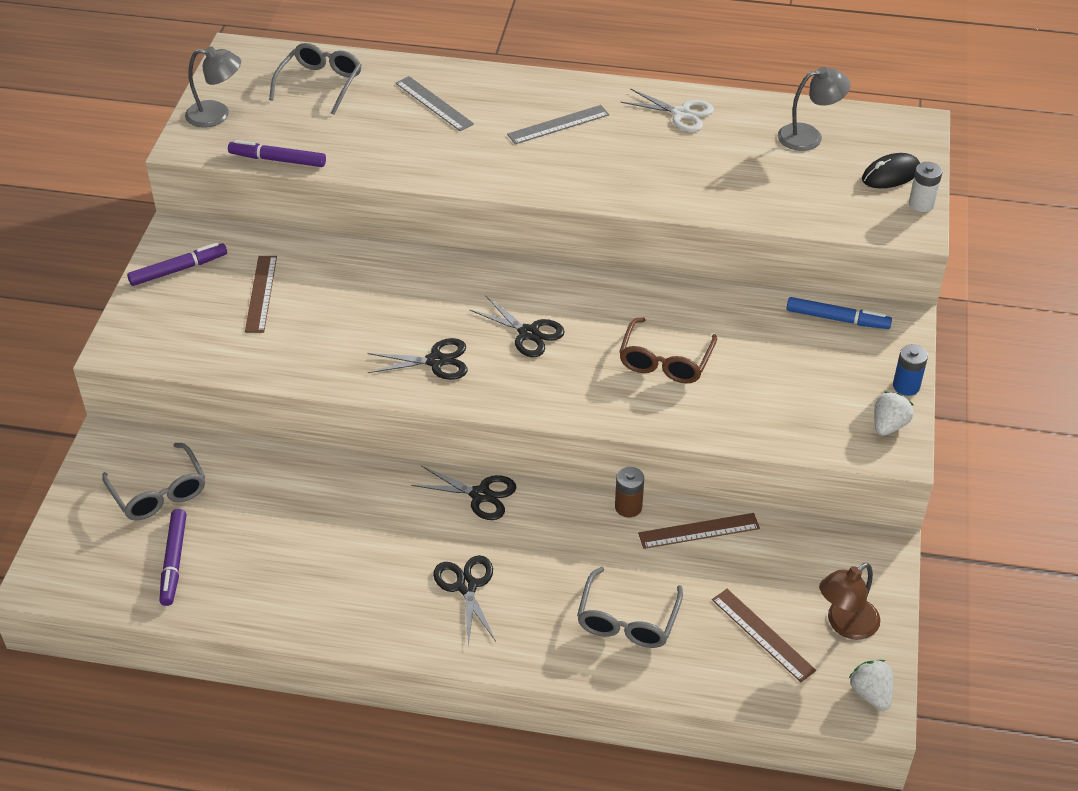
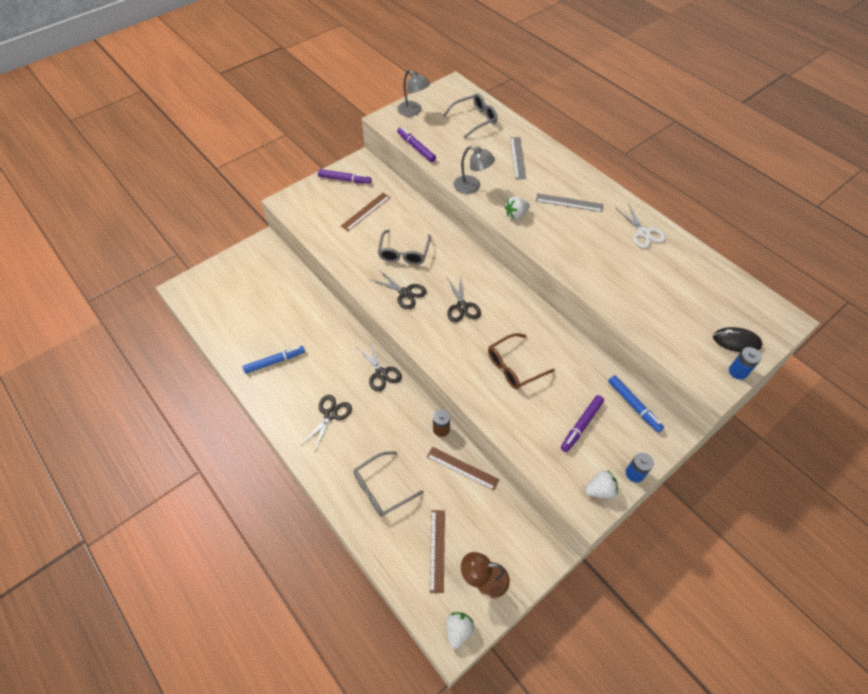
camera: 40 degrees right, 10 degrees up
(159, 492) = (259, 279): grey glasses -> grey glasses (404, 253)
(174, 561) = (233, 315): purple marker -> purple marker (581, 425)
(312, 577) = (275, 362): none -> blue marker
(508, 173) = (516, 214): none -> white strawberry
(809, 136) = (707, 288): grey lamp -> grey lamp (472, 187)
(921, 204) = (738, 372): white battery -> blue battery

